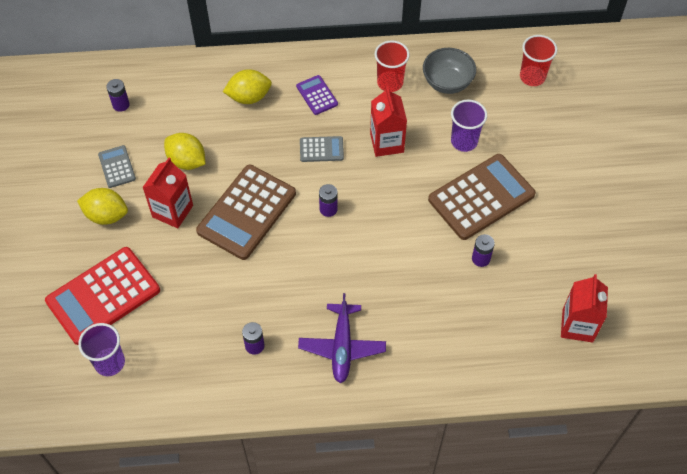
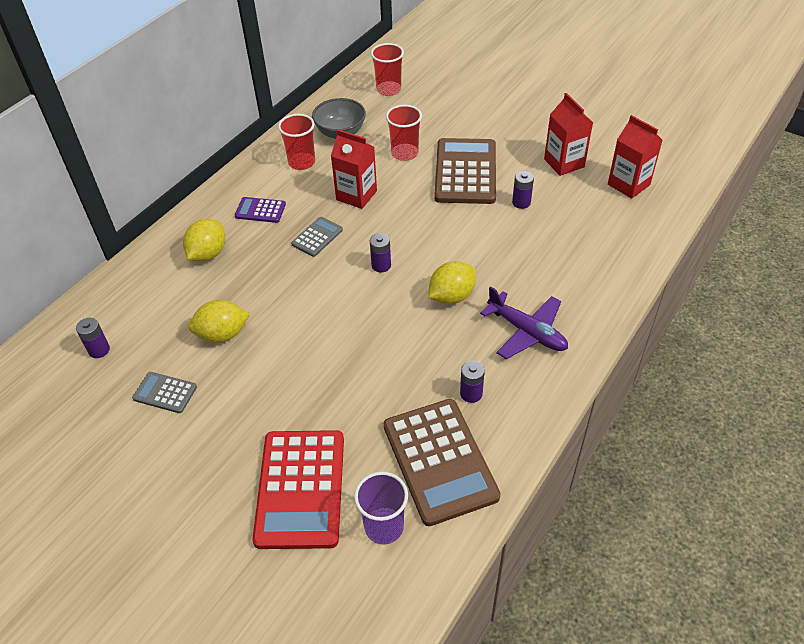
camera: 50 degrees left, 10 degrees down
(106, 215) = (210, 433): yellow lemon -> yellow lemon (451, 296)
(172, 211) = (264, 376): red carton -> red carton (564, 163)
(247, 212) = (325, 321): brown calculator -> brown calculator (440, 461)
(464, 141) = (404, 153): purple cup -> red cup

